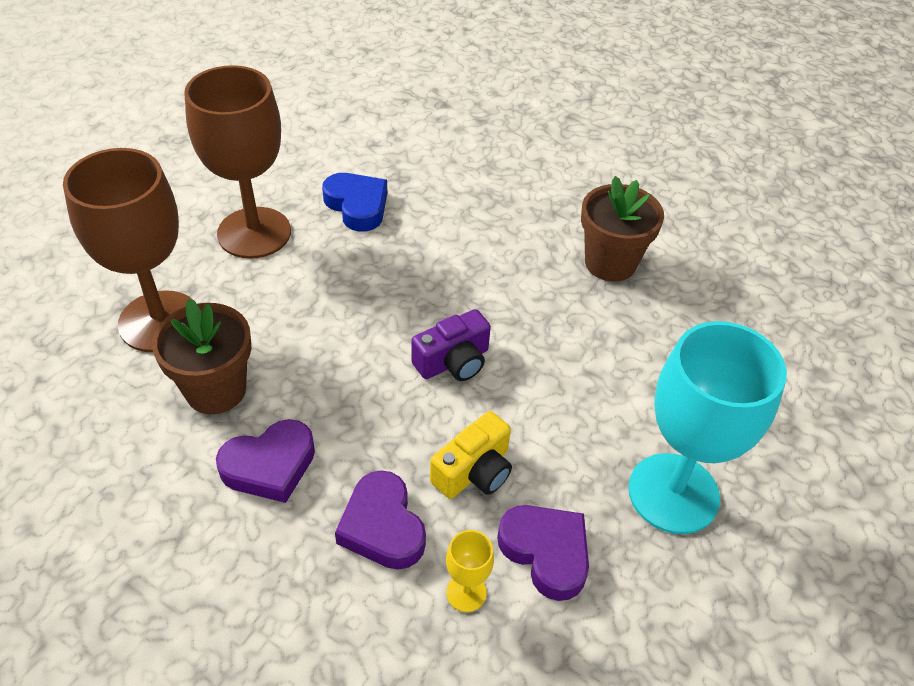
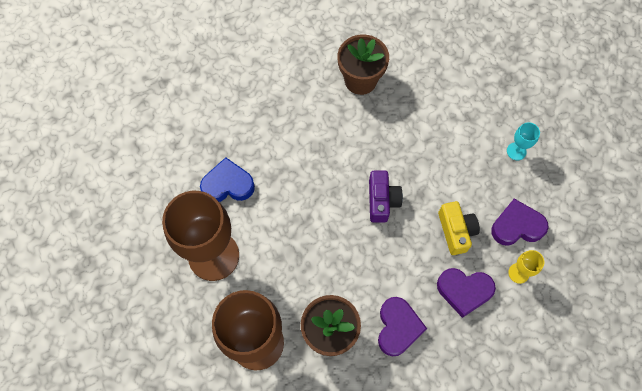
camera: 55 degrees left, 20 degrees up
(673, 493) = (516, 151): turquoise goblet -> turquoise goblet, size x0.41

